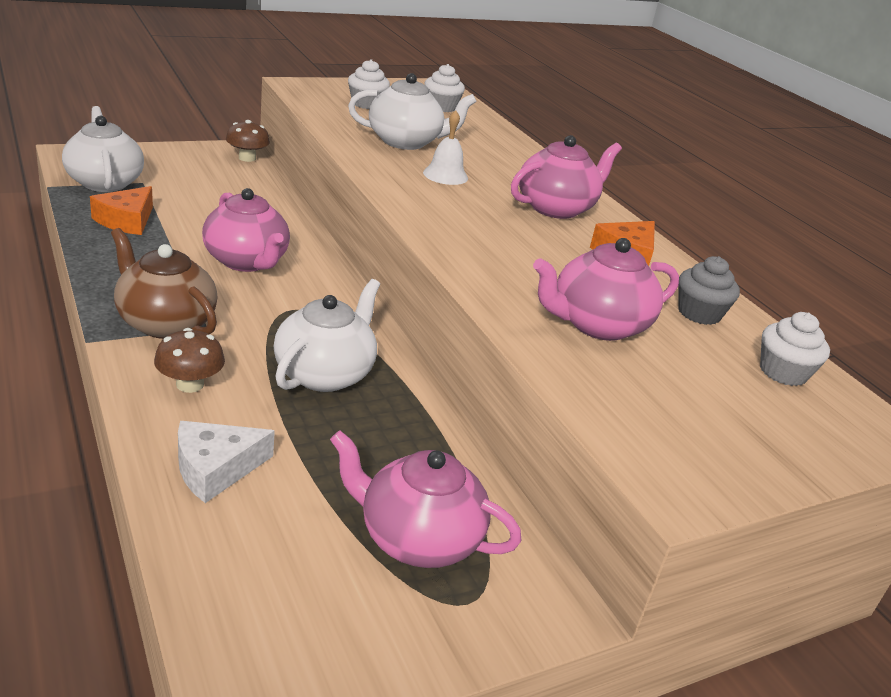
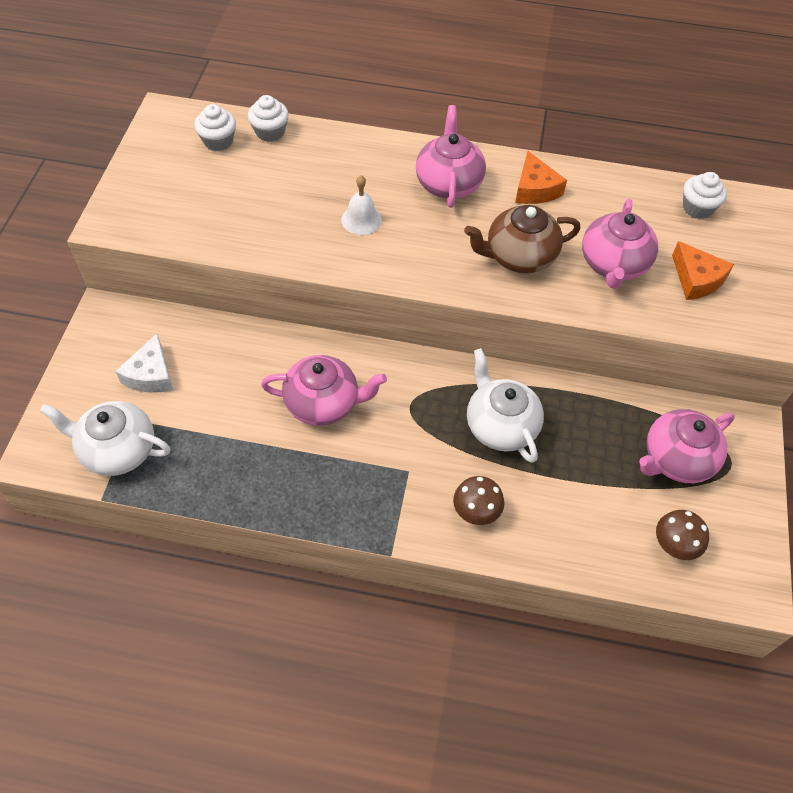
camera: 50 degrees left, 25 degrees up
(126, 220) = (207, 460): orange cheese -> orange cheese (696, 279)
(165, 323) = (389, 495): brown teapot -> brown teapot (519, 256)
(215, 469) = (573, 532): white cheese -> white cheese (150, 374)
(247, 158) = (127, 317): brown mushroom -> brown mushroom (675, 544)
(366, 104) = (183, 193): white cupcake -> white cupcake (270, 132)
(405, 142) = (283, 210): white teapot -> none
(699, 313) = (621, 201): grey cupcake -> none

